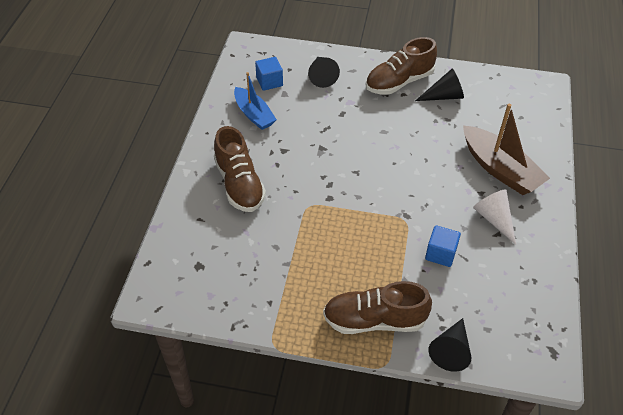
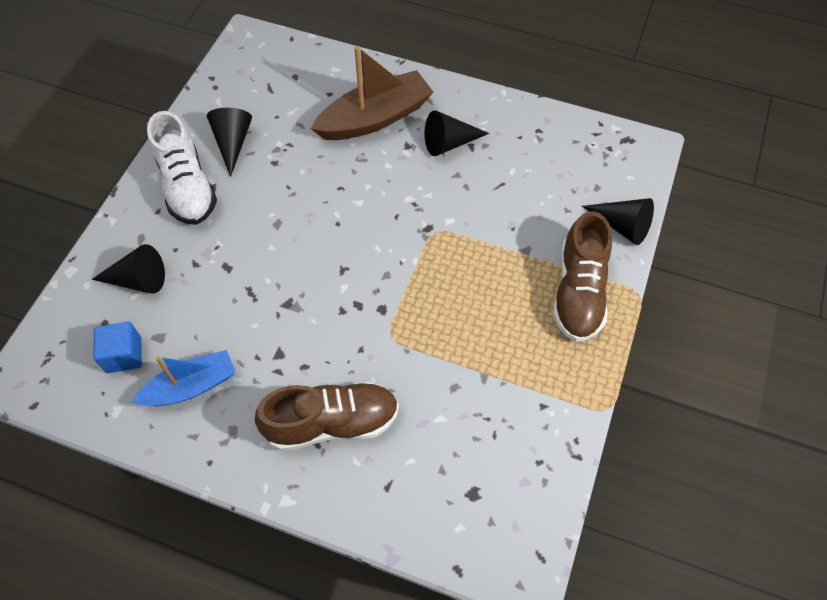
camera: 80 degrees left, 10 degrees up
(399, 82) = (187, 186): brown shoe -> white shoe
(440, 254) = (492, 206): blue cube -> none
(494, 219) = (449, 143): white cone -> black cone

